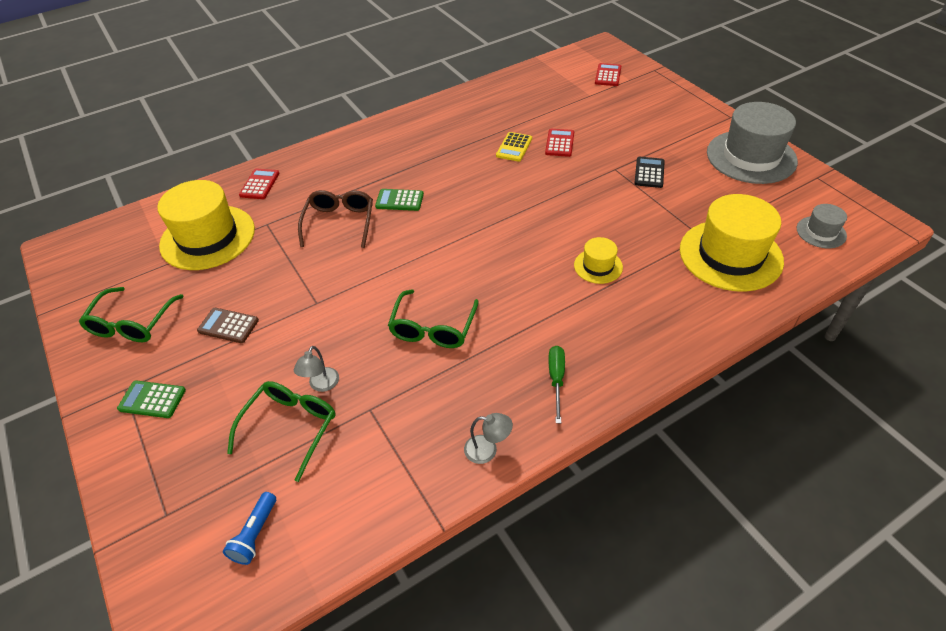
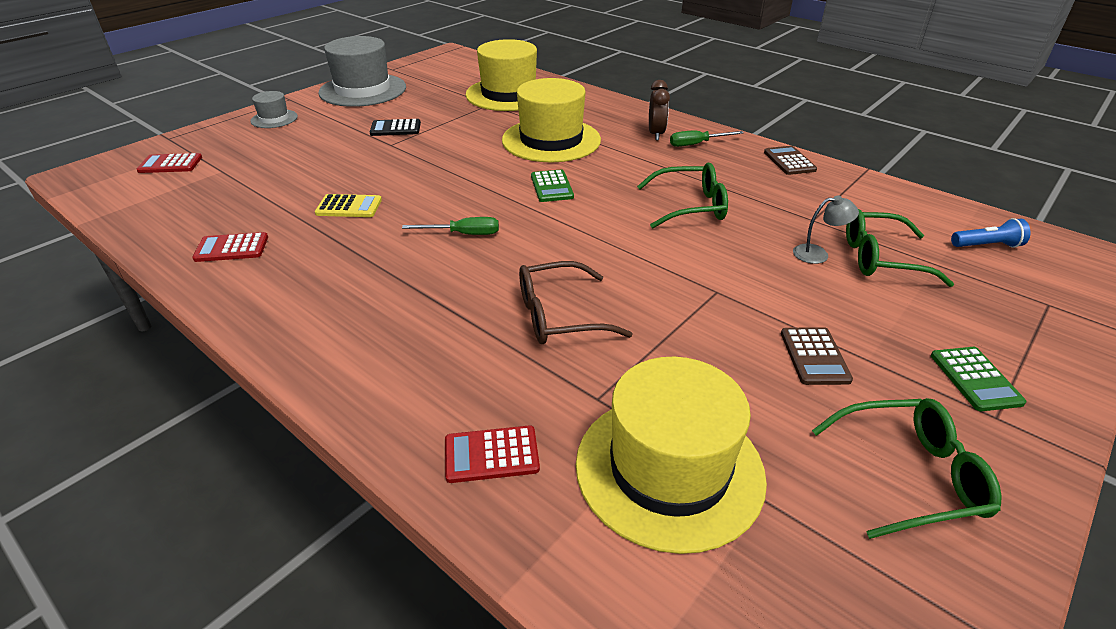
camera: 110 degrees left, 10 degrees down
(399, 200) = (489, 273): green calculator -> green calculator (552, 187)
(452, 194) = (463, 234): none -> green screwdriver
(487, 450) = (789, 161): grey lamp -> brown calculator
(559, 143) = (339, 179): red calculator -> red calculator (231, 248)
(592, 352) = (656, 134): none -> brown clock
(598, 266) = (551, 140): yellow hat -> yellow hat, size x2.08
(821, 232) = (466, 68): grey hat -> grey hat (274, 119)

